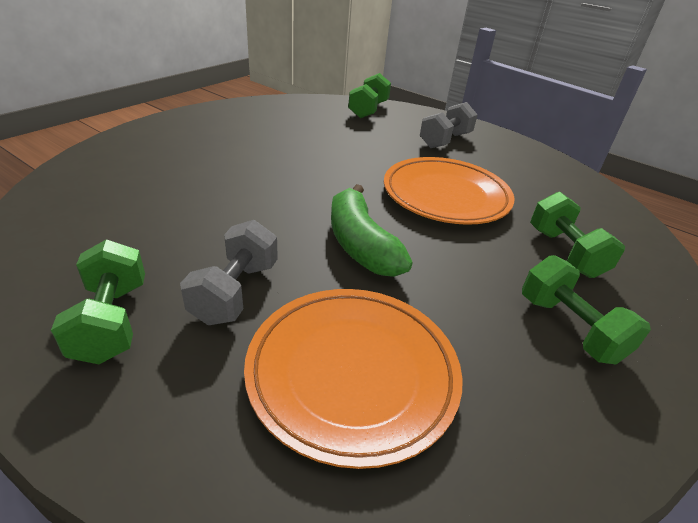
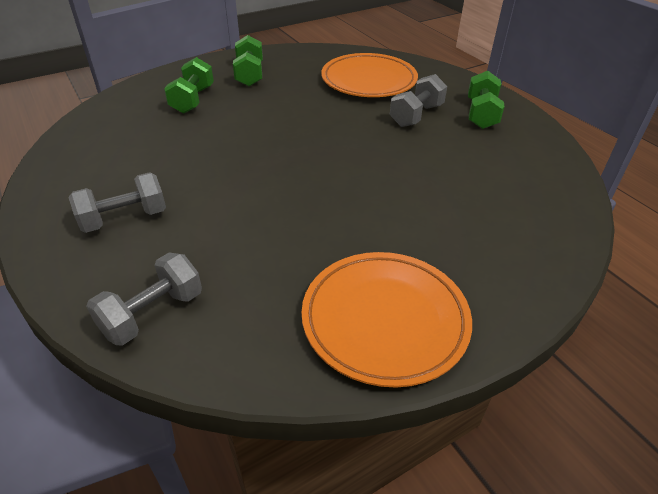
camera: 155 degrees left, 5 degrees up
(360, 244) = (326, 126): green banana -> none
(368, 110) = (152, 314): green dumbbell -> grey dumbbell
(446, 196) = (221, 149): orange plate -> orange plate (385, 320)

